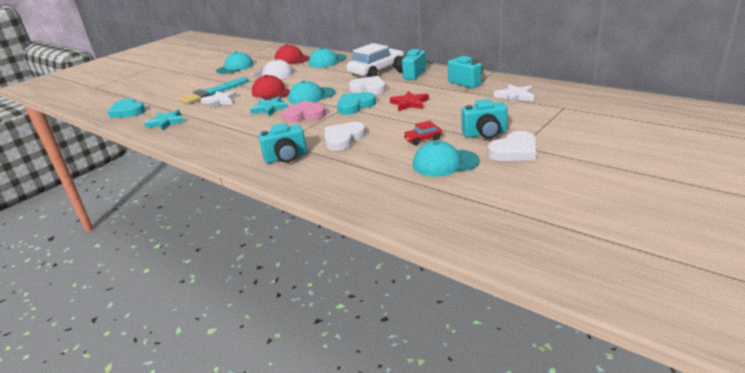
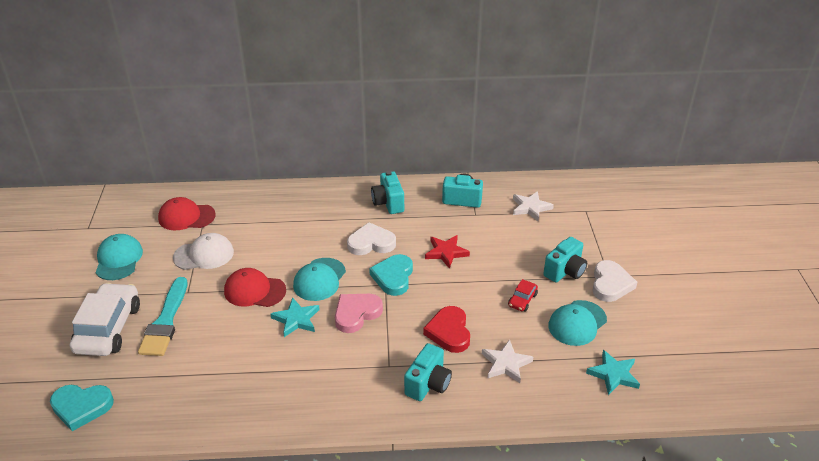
camera: 45 degrees left, 10 degrees up
(166, 122) = (185, 400): turquoise star -> turquoise star (613, 374)
(219, 101) = (204, 333): white star -> white star (506, 364)
(327, 61) = (246, 207): turquoise cap -> none
(343, 139) = (449, 332): white heart -> red heart
(376, 71) = (338, 208): white car -> white car (108, 328)

